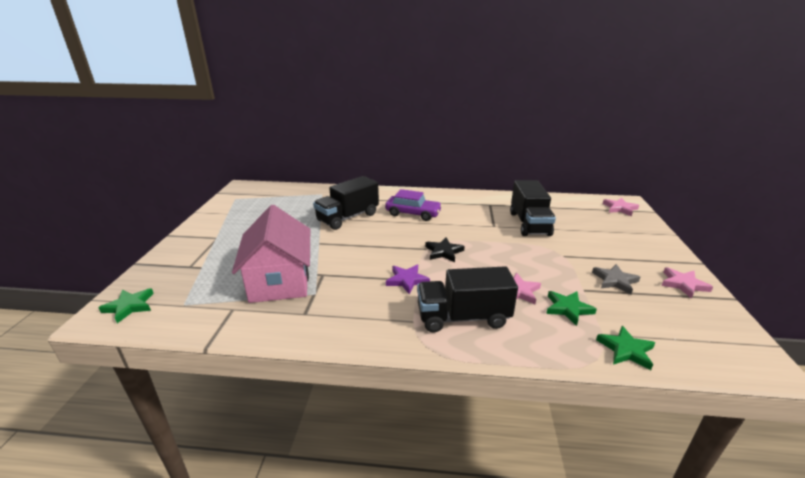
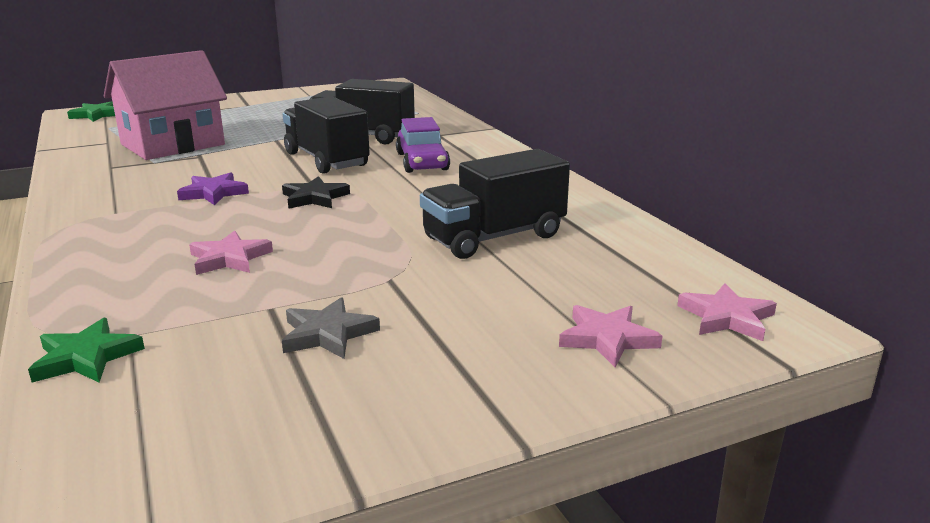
camera: 60 degrees right, 5 degrees down
(463, 317) = (135, 235): black truck -> black truck (326, 160)
(568, 308) = (196, 300): green star -> none
(683, 284) = (375, 415): pink star -> pink star (607, 339)

